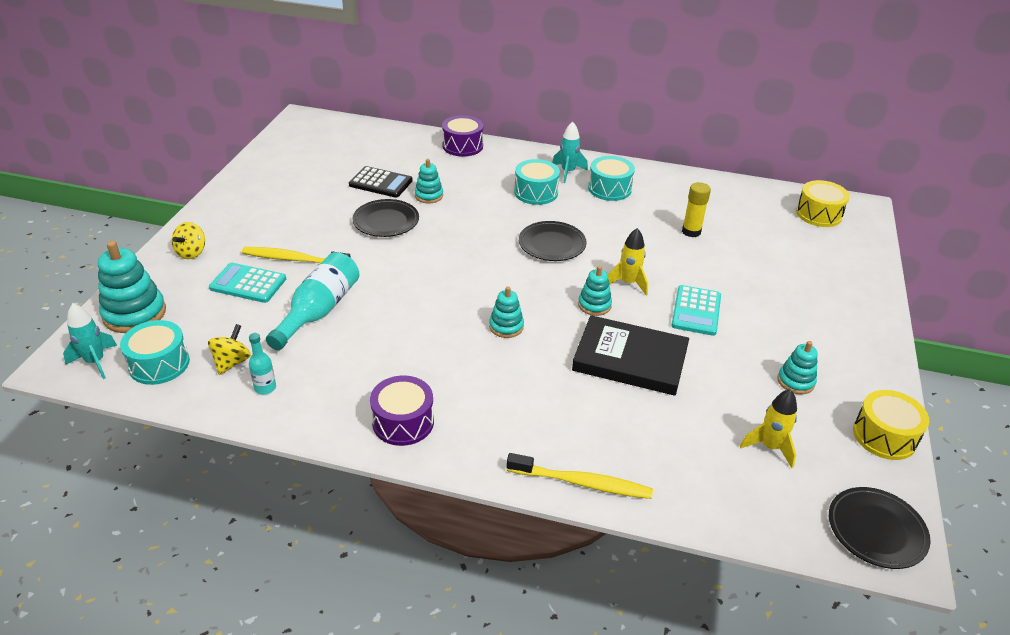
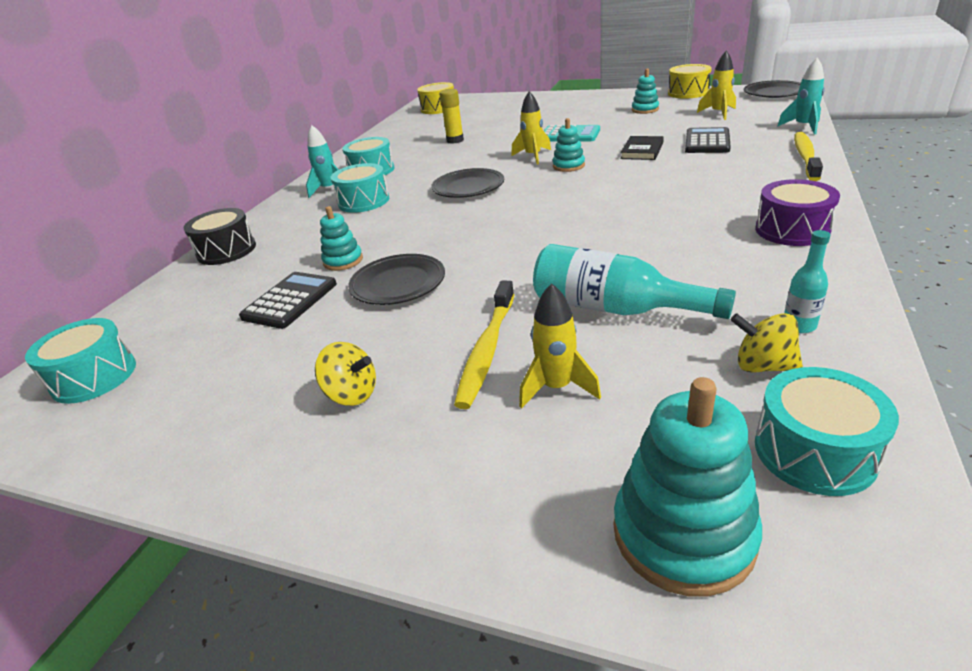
camera: 80 degrees left, 5 degrees down
(95, 362) = (868, 560): turquoise rocket -> turquoise rocket (803, 127)
(191, 253) = (455, 488): yellow spinning top -> yellow spinning top (352, 394)
(248, 284) = (557, 387): turquoise calculator -> yellow rocket
(325, 137) = (94, 377): none -> turquoise drum
(462, 146) = (226, 250): purple drum -> black drum
(506, 327) = (612, 197): turquoise stacking toy -> none
(630, 360) = (642, 151): black book -> black book, size x0.53
(651, 414) = (707, 142): none -> black calculator

